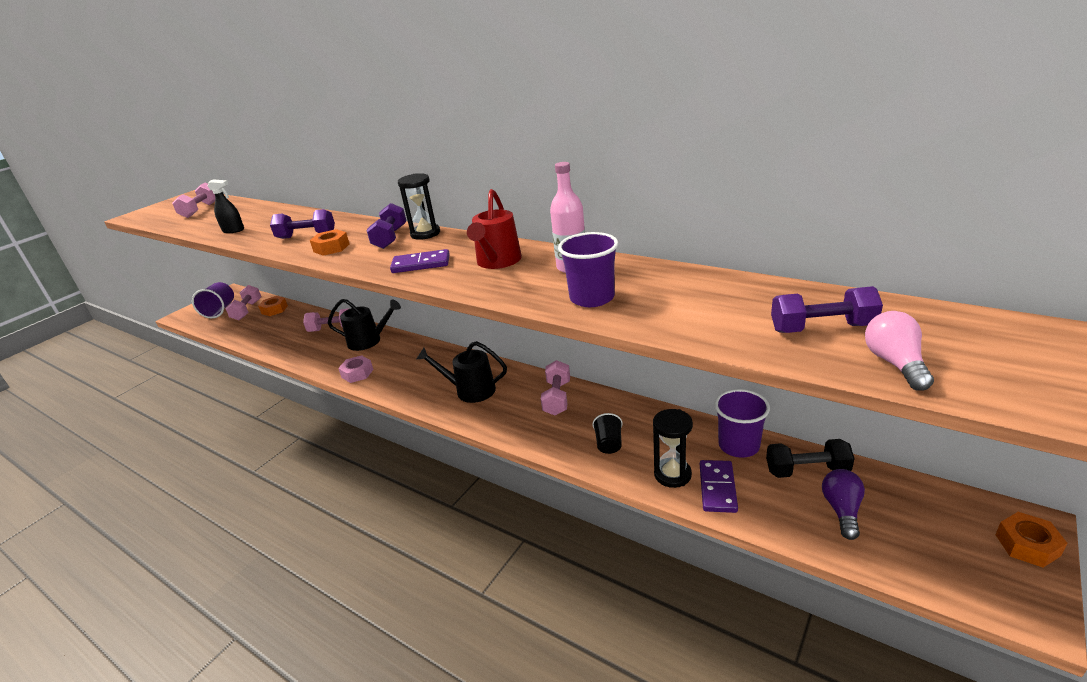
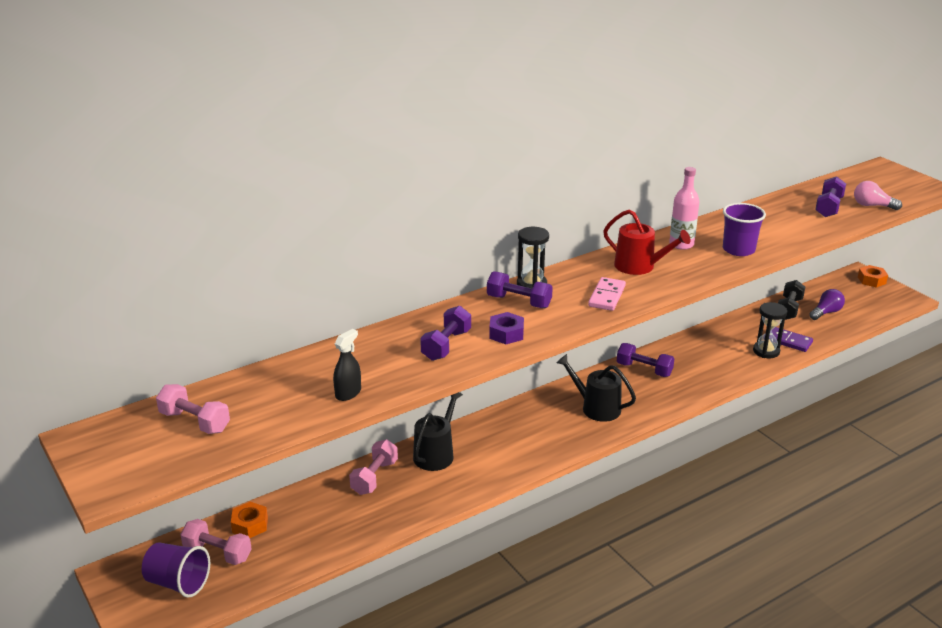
camera: 70 degrees left, 0 degrees up
(331, 248) = (506, 333): orange nut -> purple nut
(357, 373) = (502, 470): pink nut -> none
(421, 264) = (606, 296): purple domino -> pink domino
(470, 390) = (596, 408): black watering can -> black watering can turned 90 degrees clockwise
(557, 398) = (644, 369): pink dumbbell -> purple dumbbell
(609, 444) = (719, 364): black cup -> none
(738, 445) = (752, 320): purple cup -> none
(842, 510) = (826, 312): purple light bulb -> purple light bulb turned 105 degrees clockwise

